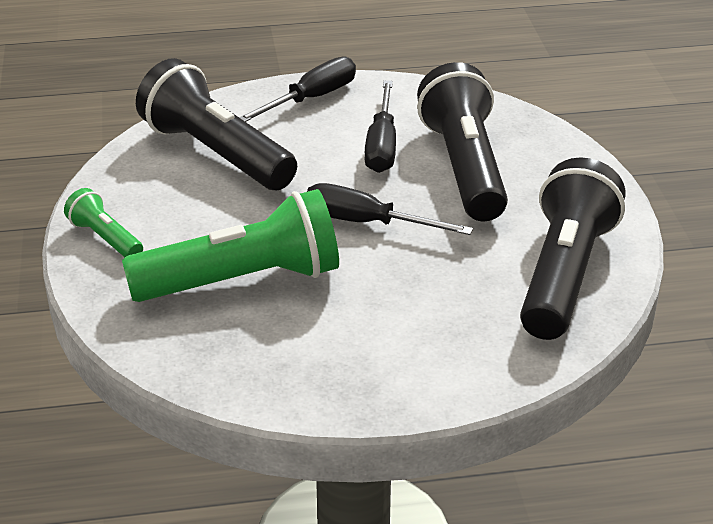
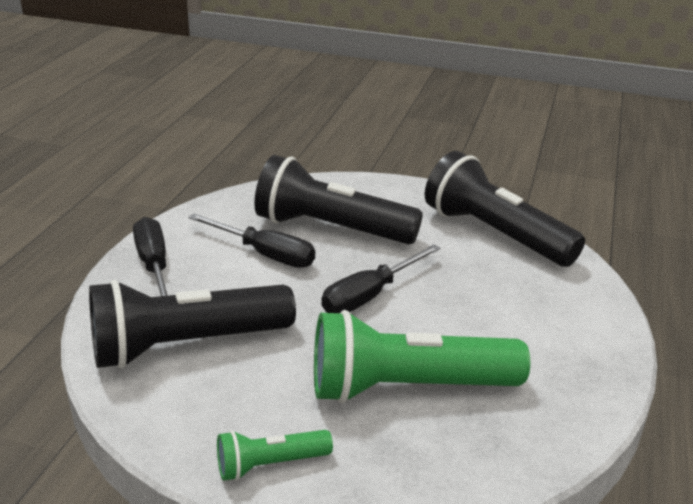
camera: 65 degrees left, 5 degrees down
(243, 280) = (407, 388): green flashlight -> green flashlight turned 105 degrees counterclockwise

